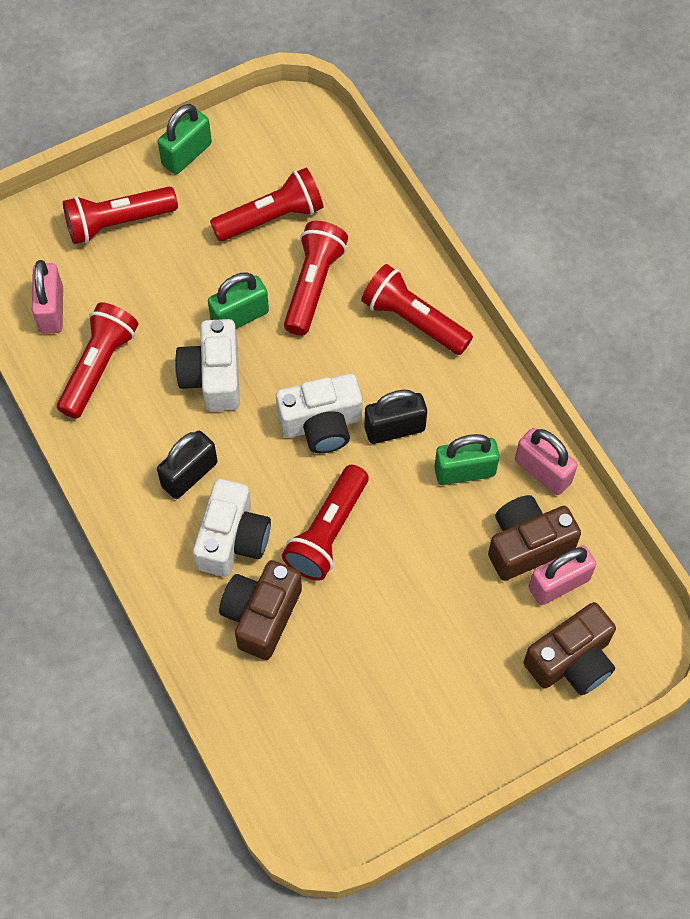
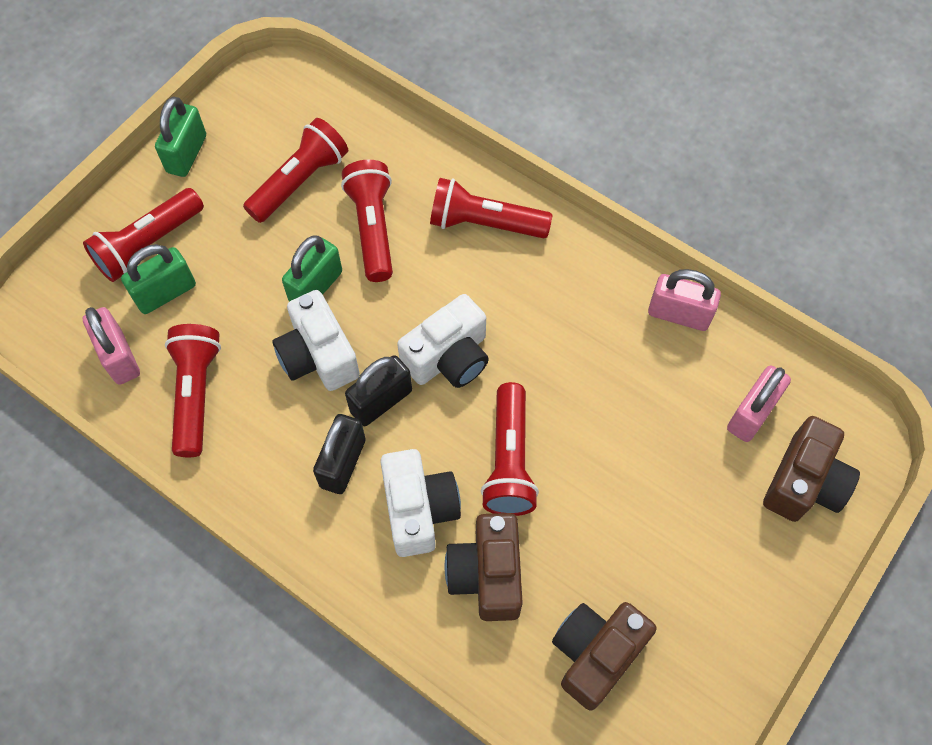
camera: 25 degrees left, 0 degrees up
(394, 429) = (521, 332): black padlock -> black padlock (381, 401)
(464, 471) = (607, 345): green padlock -> green padlock (165, 293)
(527, 545) = (702, 389): brown camera -> brown camera (596, 654)

